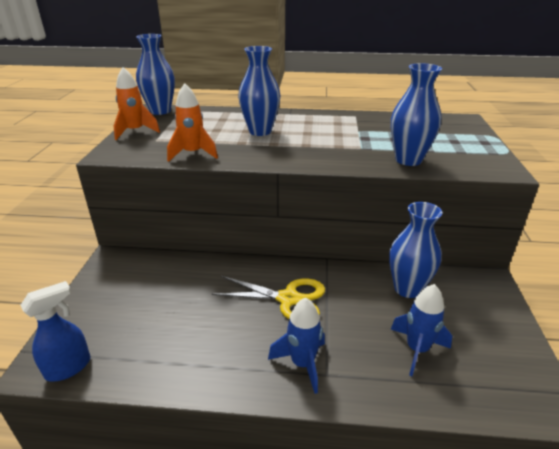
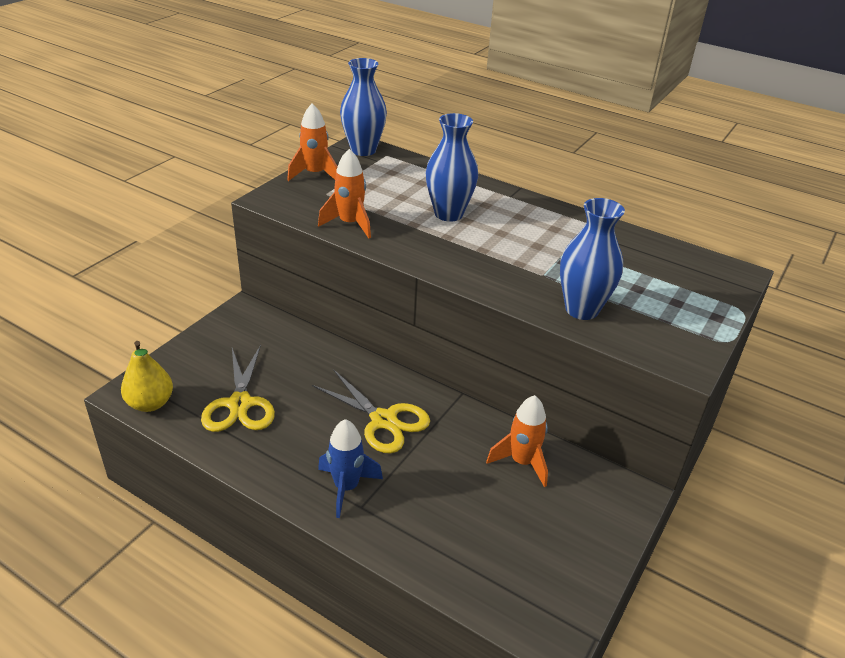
camera: 25 degrees right, 5 degrees up
(69, 367) = (150, 403): blue spray bottle -> yellow pear
(159, 333) = (240, 404): none -> yellow scissors
(407, 289) = (522, 462): blue vase -> orange rocket
(417, 349) = (470, 525): blue rocket -> none

